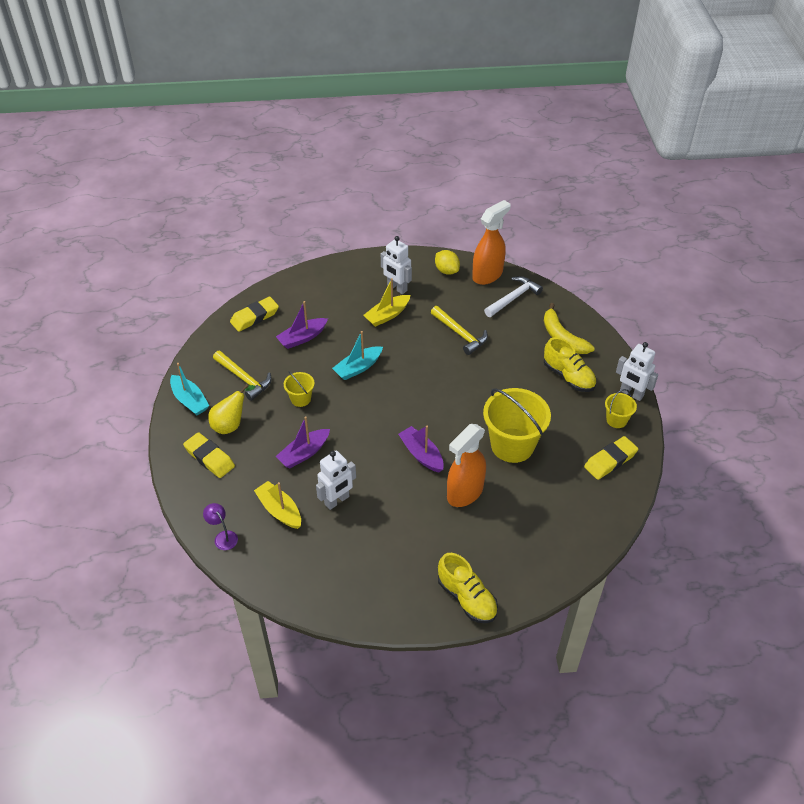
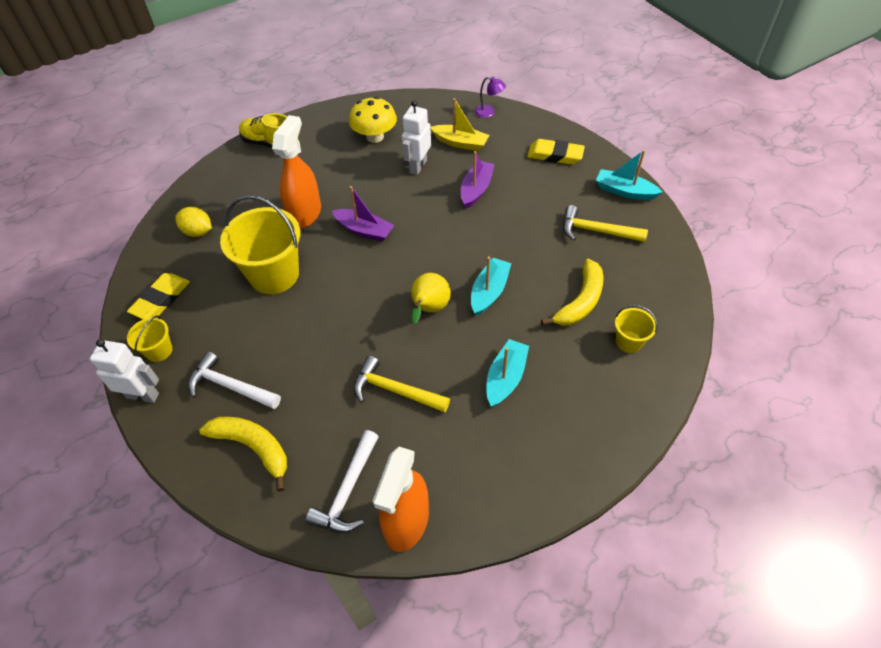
camera: 155 degrees right, 5 degrees up
(231, 424) = (565, 187): yellow pear -> yellow pear (429, 309)
(254, 317) = (658, 304): yellow eraser -> none
(300, 399) = (521, 234): yellow bucket -> yellow bucket (629, 341)
(302, 338) = (580, 301): purple boat -> yellow banana
(355, 557) = (375, 137): none -> yellow mushroom
(387, 315) = (505, 378): yellow boat -> turquoise boat
(397, 288) = (524, 430): white robot -> none
(446, 270) = (473, 500): yellow lemon -> yellow lemon (198, 232)
(568, 376) = (230, 386): yellow shoe -> white hammer

